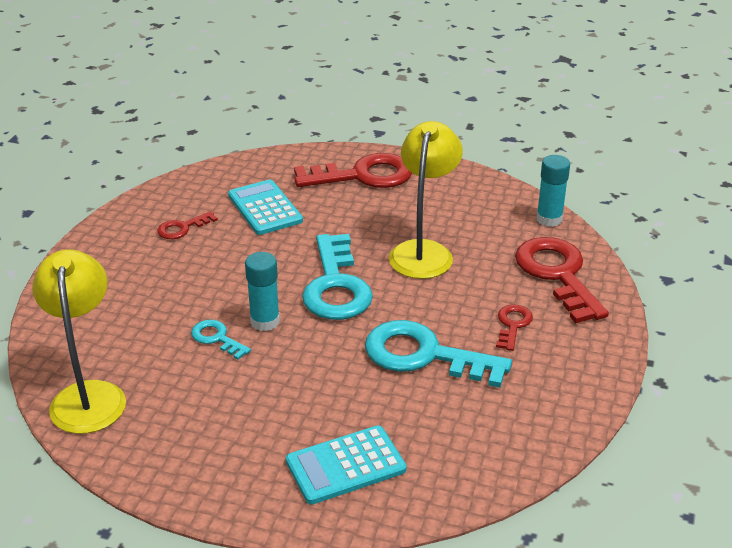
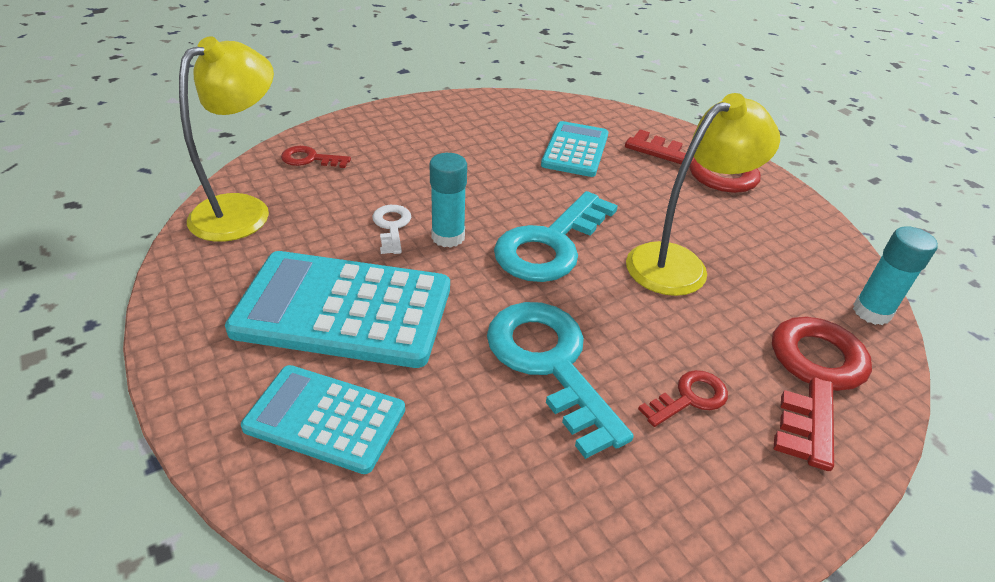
camera: 40 degrees right, 5 degrees up
(182, 228) = (488, 131): red key -> red key (310, 159)
(217, 338) = (392, 226): turquoise key -> white key
(266, 407) = (344, 309): none -> turquoise calculator

